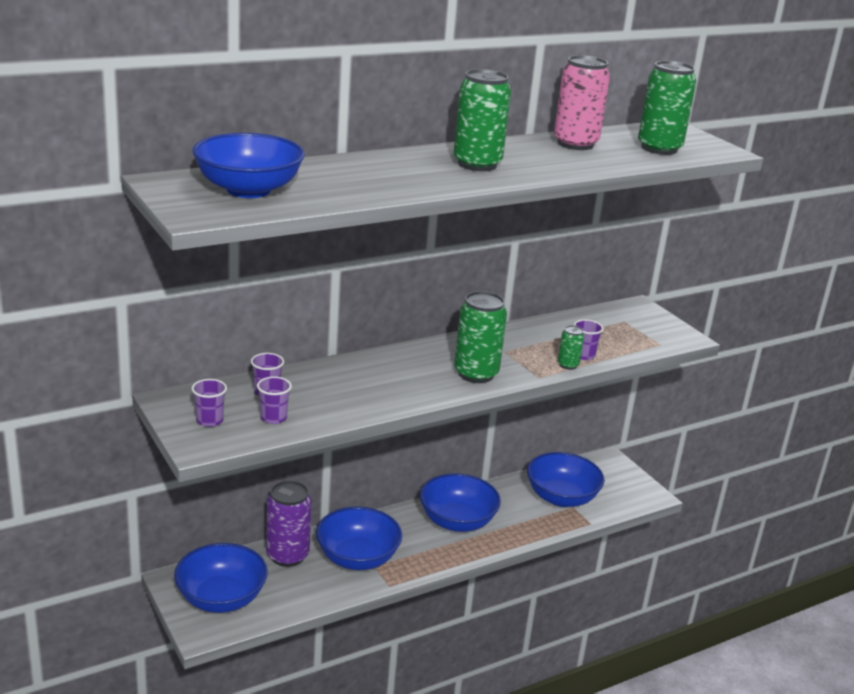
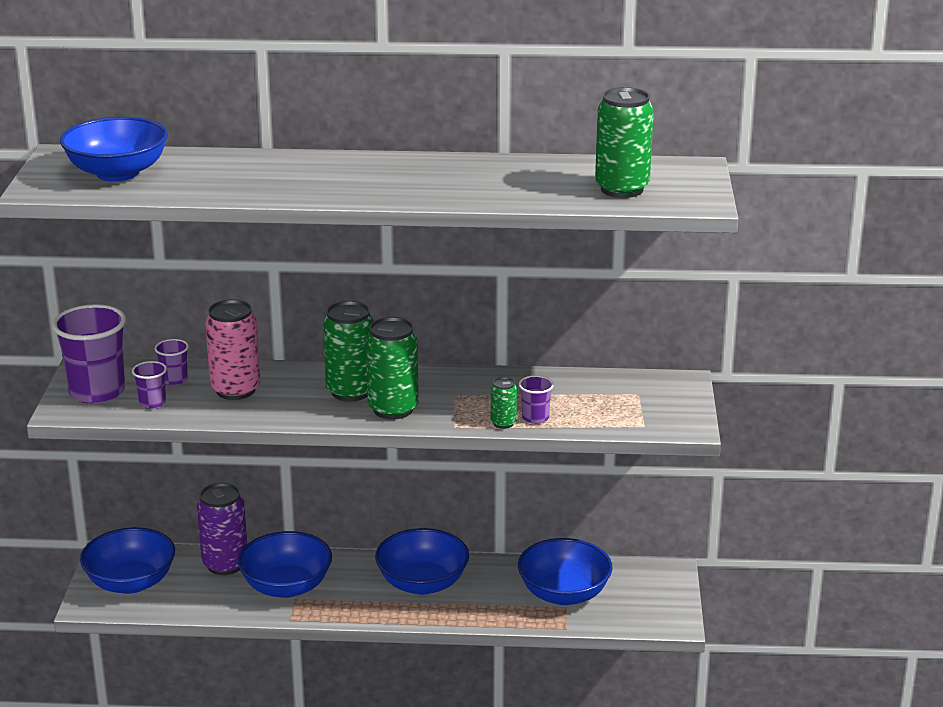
camera: 35 degrees right, 0 degrees up
(209, 420) = (97, 392): purple cup -> purple cup, size x2.10
(477, 164) = (377, 178): green can -> green can (351, 391)
(575, 144) = (530, 171): pink can -> pink can (235, 390)

